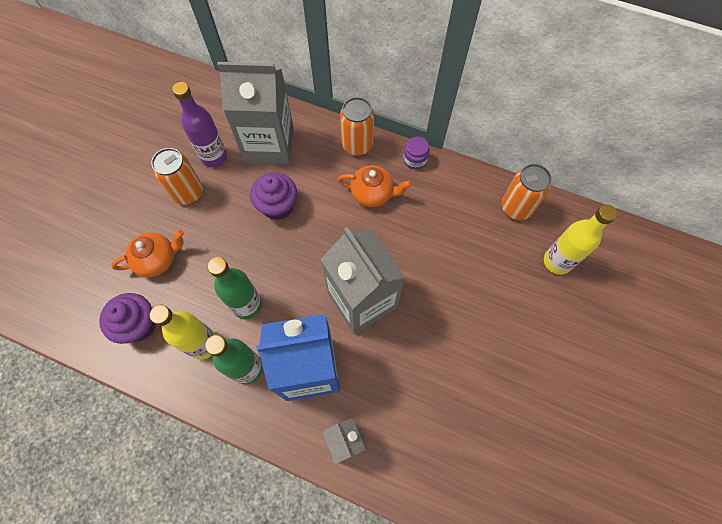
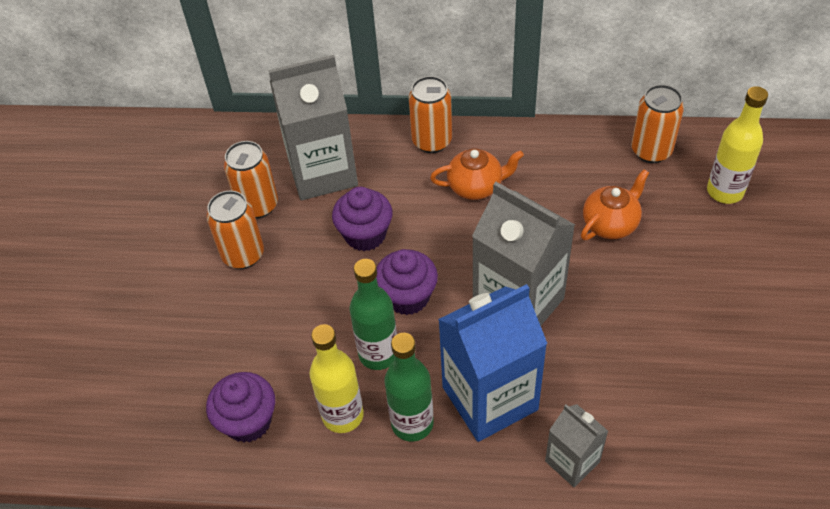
camera: 15 degrees left, 15 degrees down
(157, 260) = (238, 340): orange teapot -> orange teapot (611, 224)
(214, 157) = (258, 205): purple bottle -> orange can
(286, 267) = (407, 297): none -> purple cupcake
(415, 160) = (509, 136): purple jar -> none

